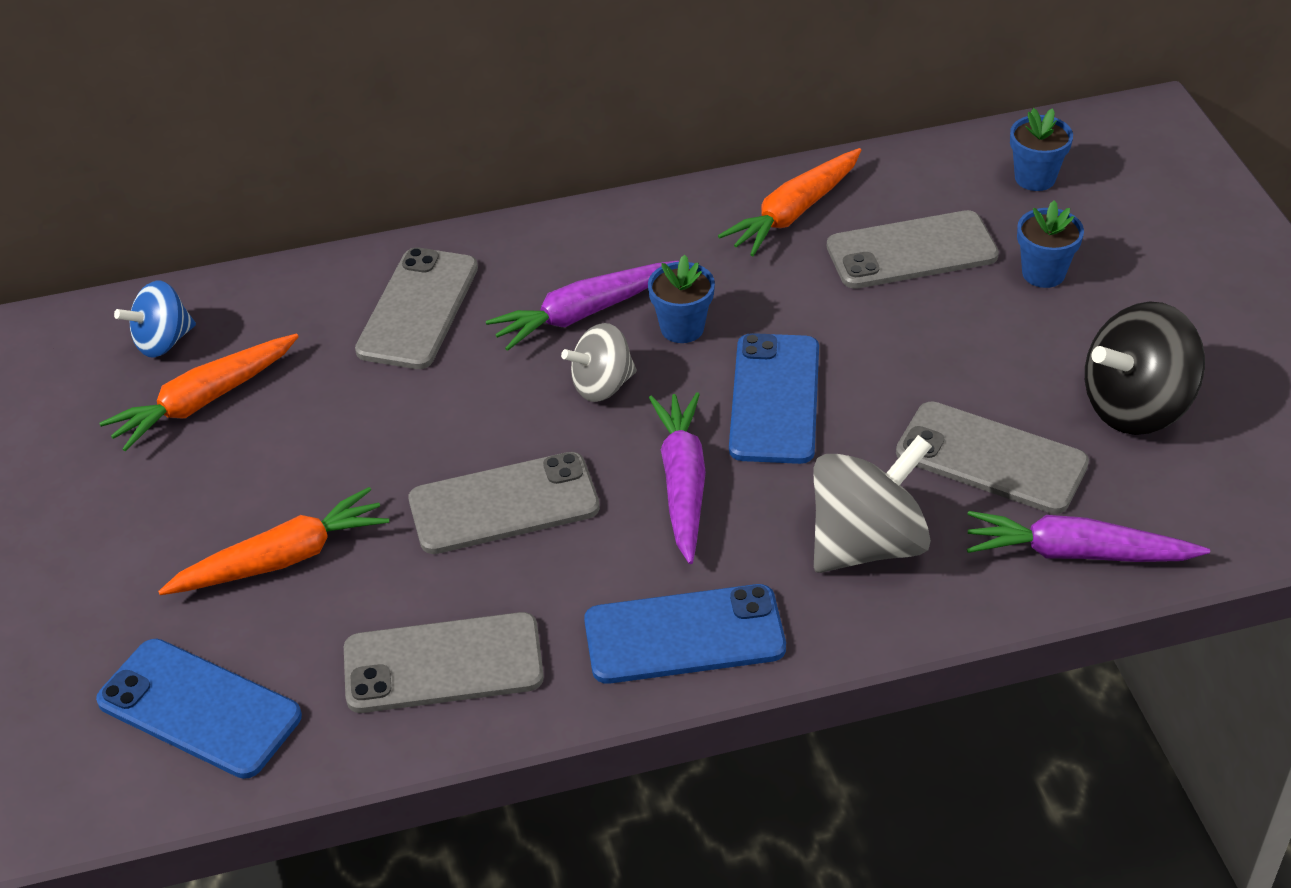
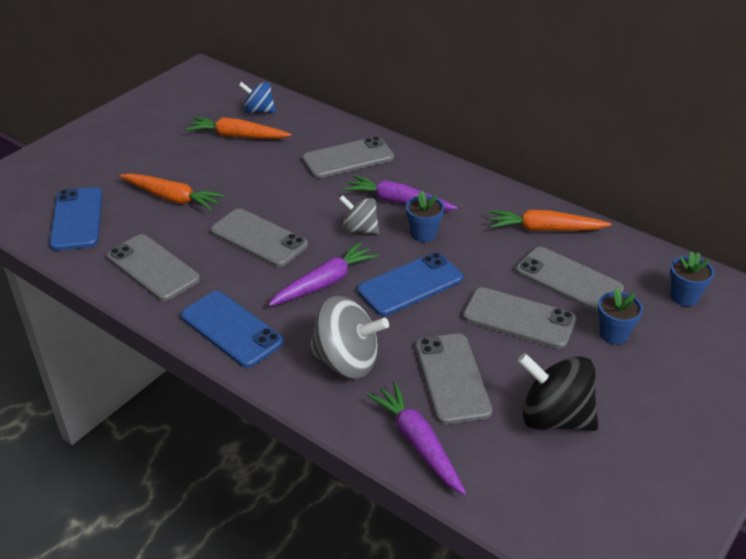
camera: 50 degrees right, 5 degrees down
(939, 336) = (519, 318): none -> grey phone

